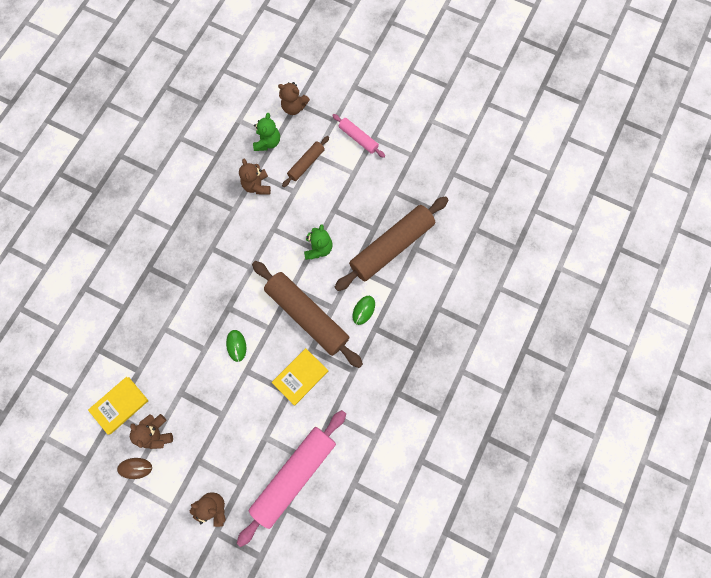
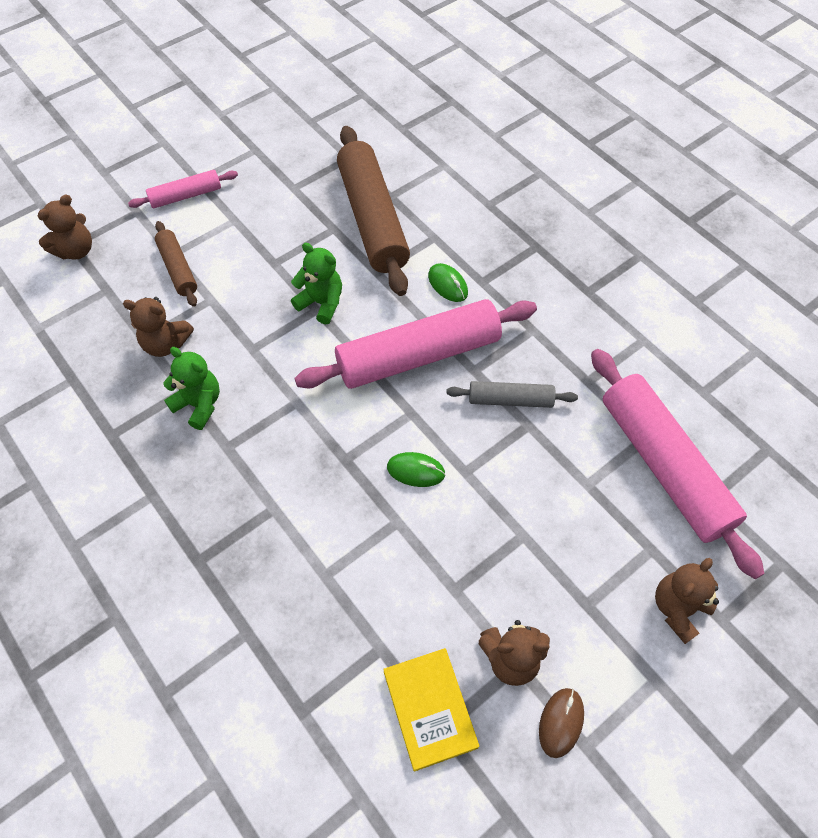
camera: 65 degrees left, 15 degrees down
(267, 142) = (105, 303): green teddy bear -> green teddy bear (199, 404)
(300, 377) = (510, 400): yellow book -> grey rolling pin
(307, 316) = (418, 356): brown rolling pin -> pink rolling pin

